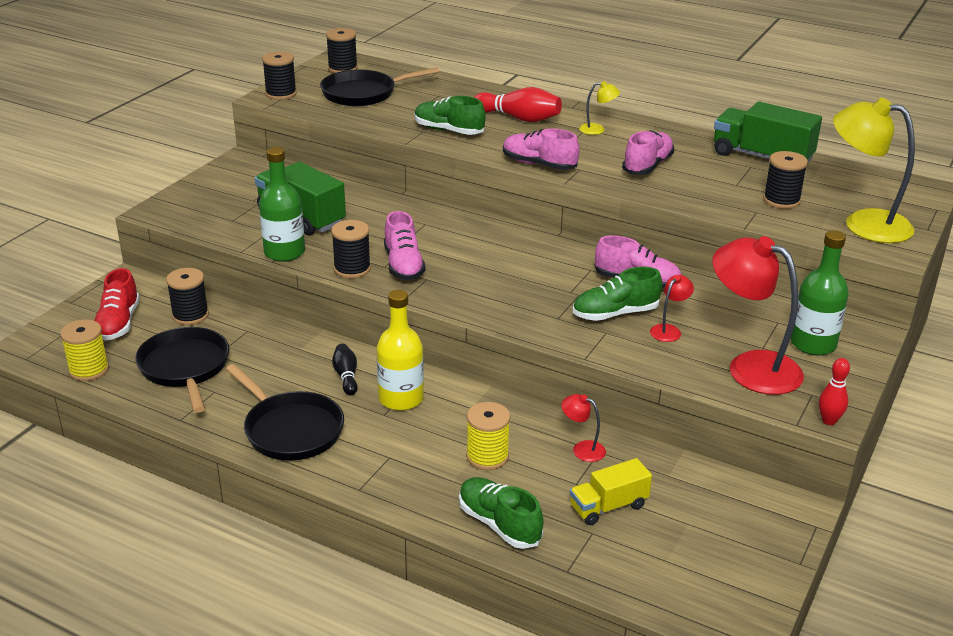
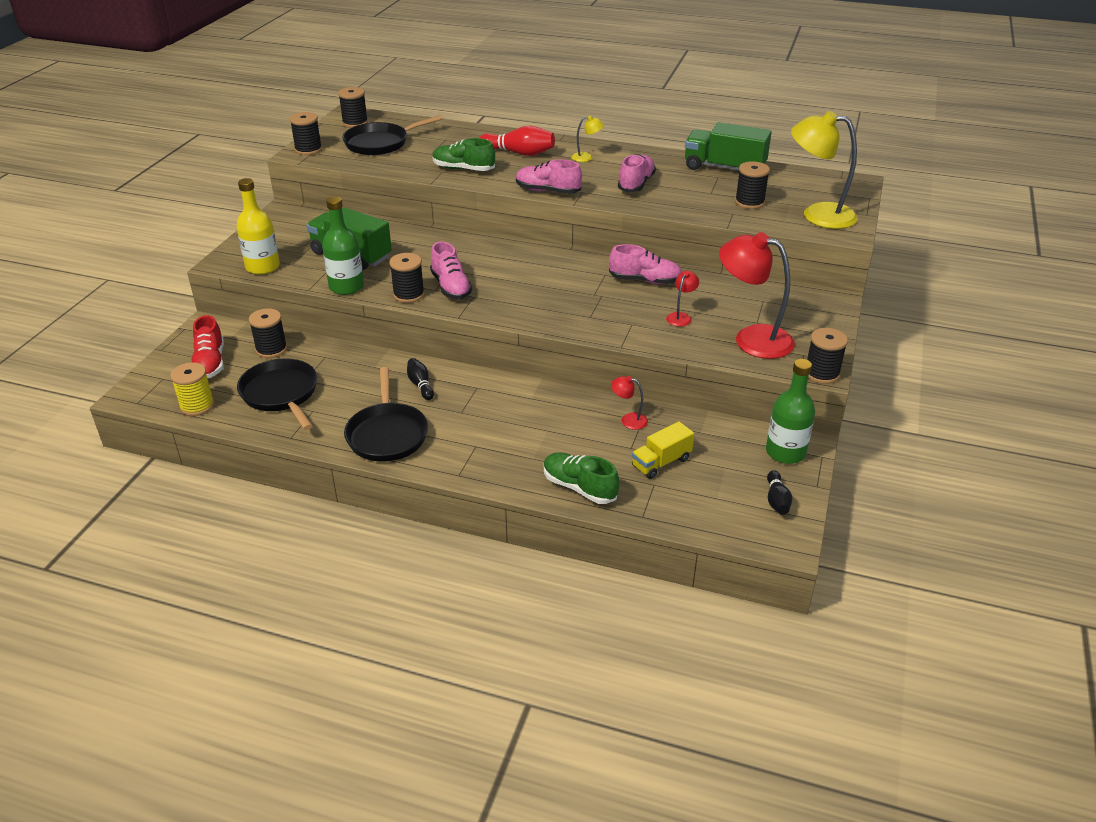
camera: 10 degrees left, 5 degrees up
(290, 429) = (387, 434): black pan -> black pan turned 45 degrees clockwise
(401, 398) = (471, 398): yellow bottle -> yellow bottle (263, 267)
(487, 456) = (555, 435): yellow spool -> none
(615, 314) = (635, 308): green shoe -> none
(743, 574) = (776, 500): none -> black bowling pin
(813, 344) = (794, 315): green bottle -> green bottle (785, 452)
(829, 421) = (821, 373): red bowling pin -> black spool

